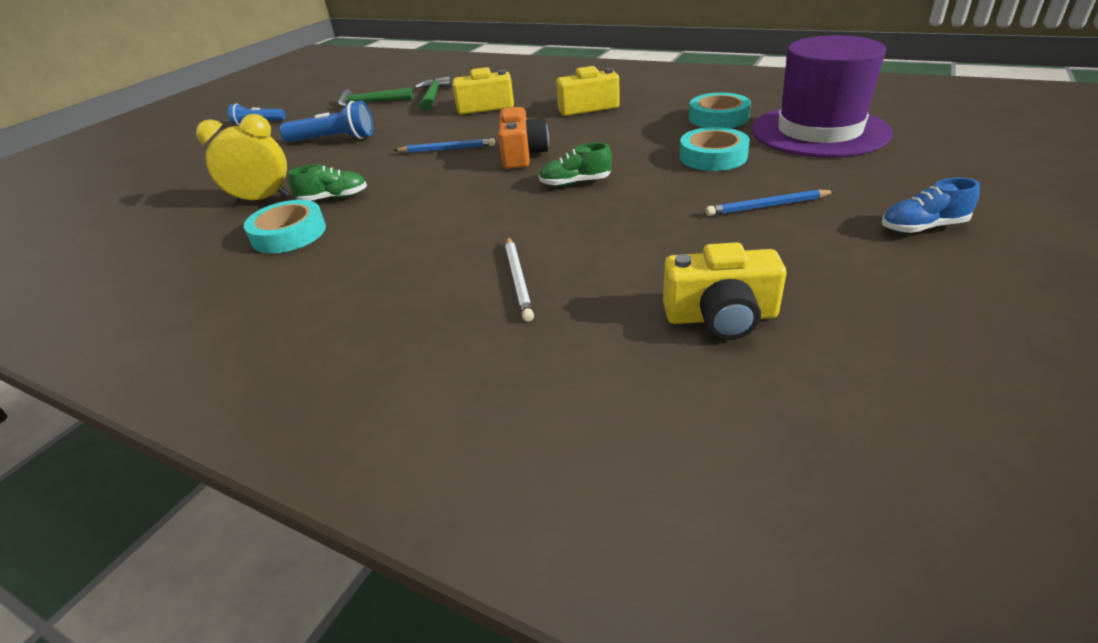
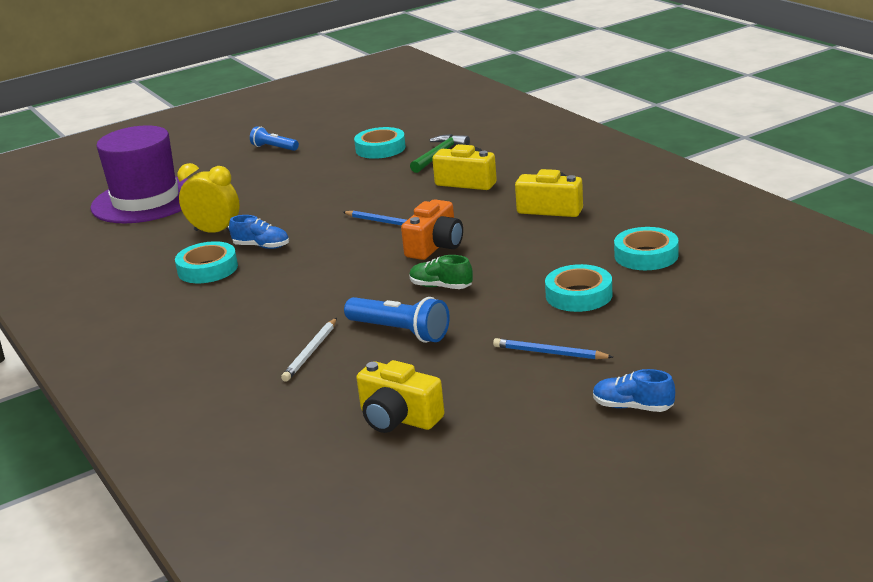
camera: 30 degrees right, 10 degrees down
(333, 198) = (261, 246): green shoe -> blue shoe
(334, 139) = (313, 185): blue flashlight -> blue flashlight (399, 332)
(370, 103) = (380, 148): green hammer -> turquoise tape
(819, 131) = (708, 297): purple hat -> purple hat (146, 200)

